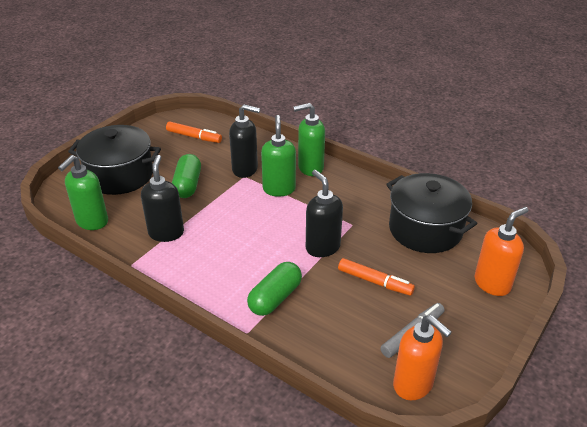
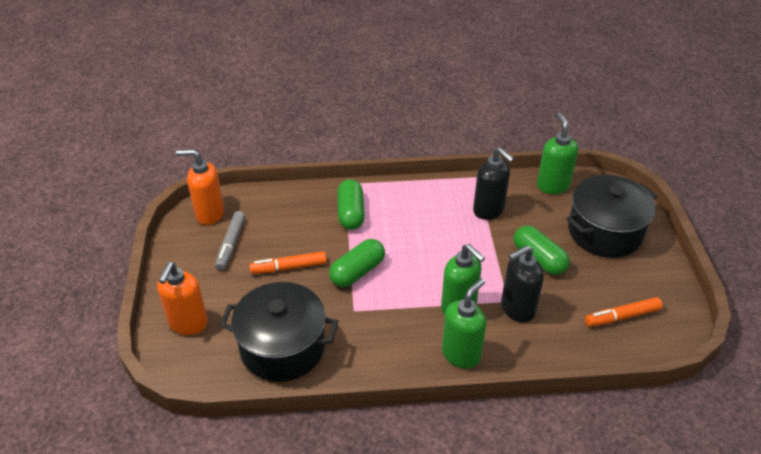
camera: 140 degrees right, 5 degrees up
(322, 247) = (357, 272): black soap dispenser -> green capsule

